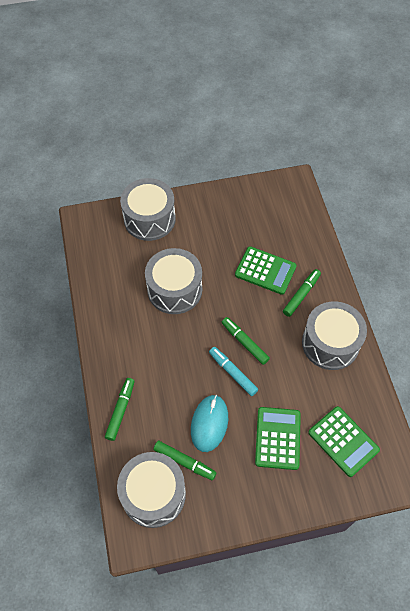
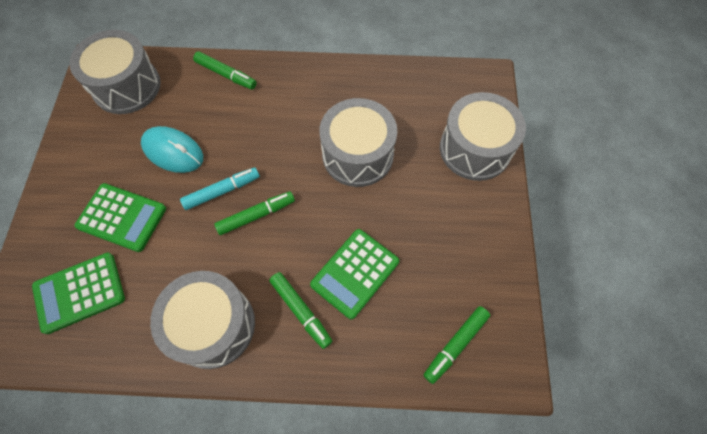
camera: 105 degrees right, 5 degrees up
(184, 462) = (144, 119): green marker -> green marker (455, 345)

